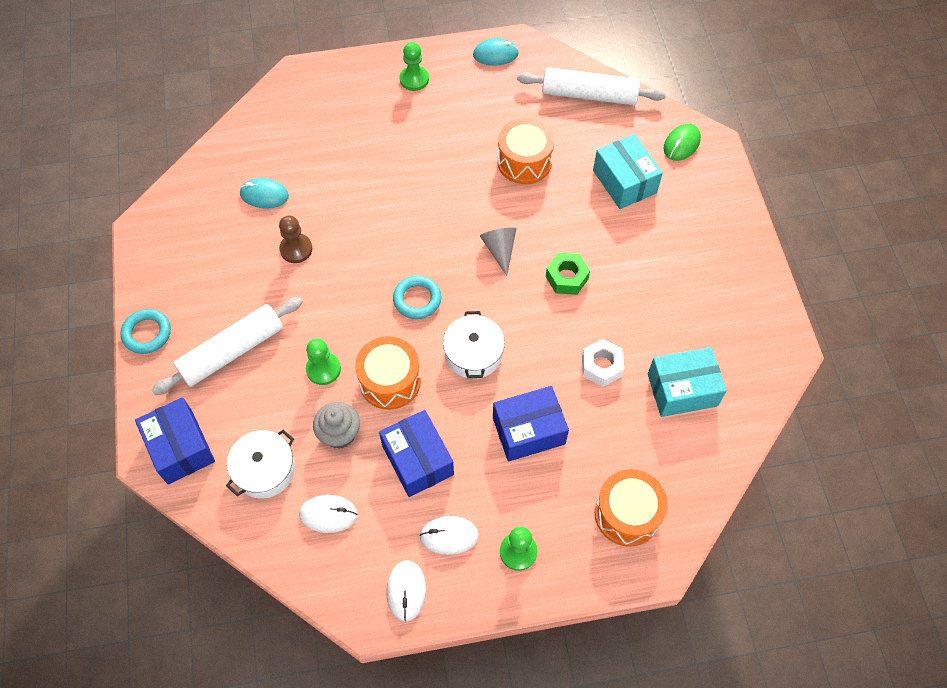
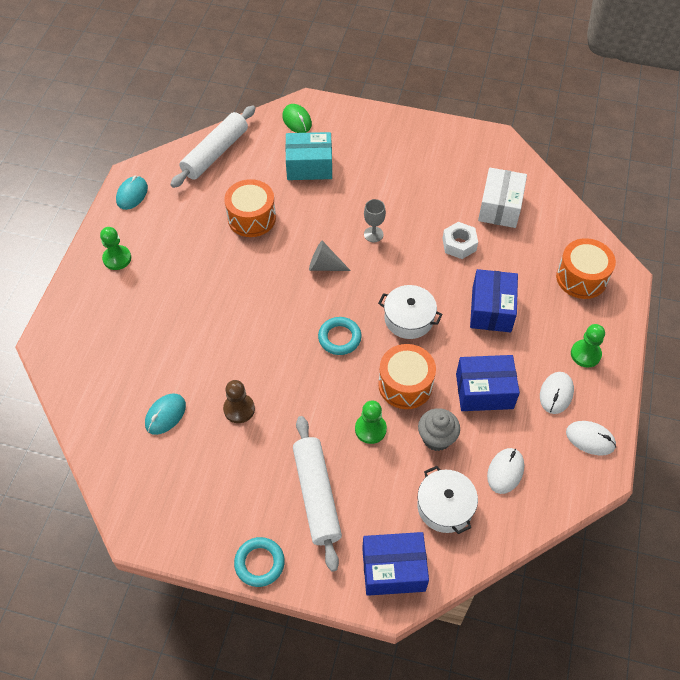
camera: 65 degrees left, 5 degrees down
(567, 277) = (373, 234): green nut -> grey goblet
(682, 390) = (500, 207): turquoise box -> white box

